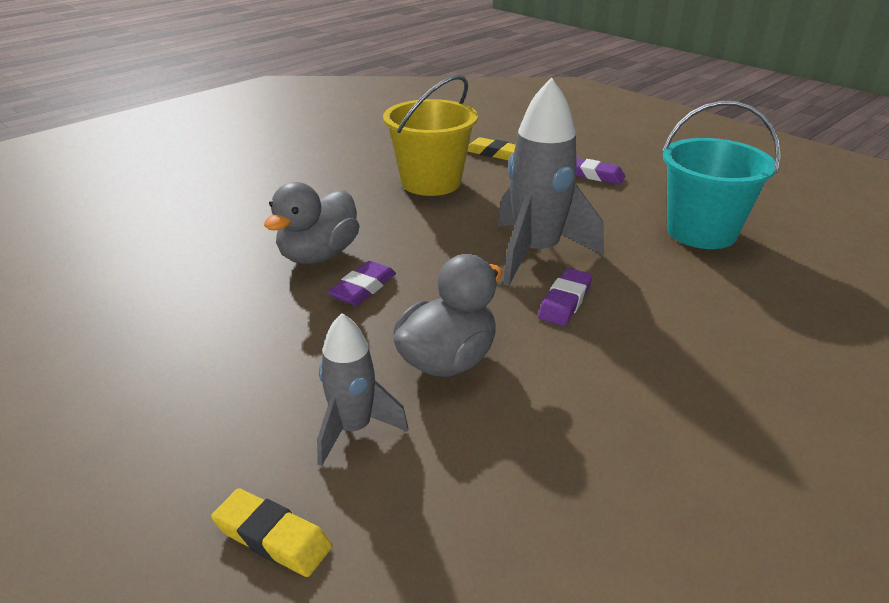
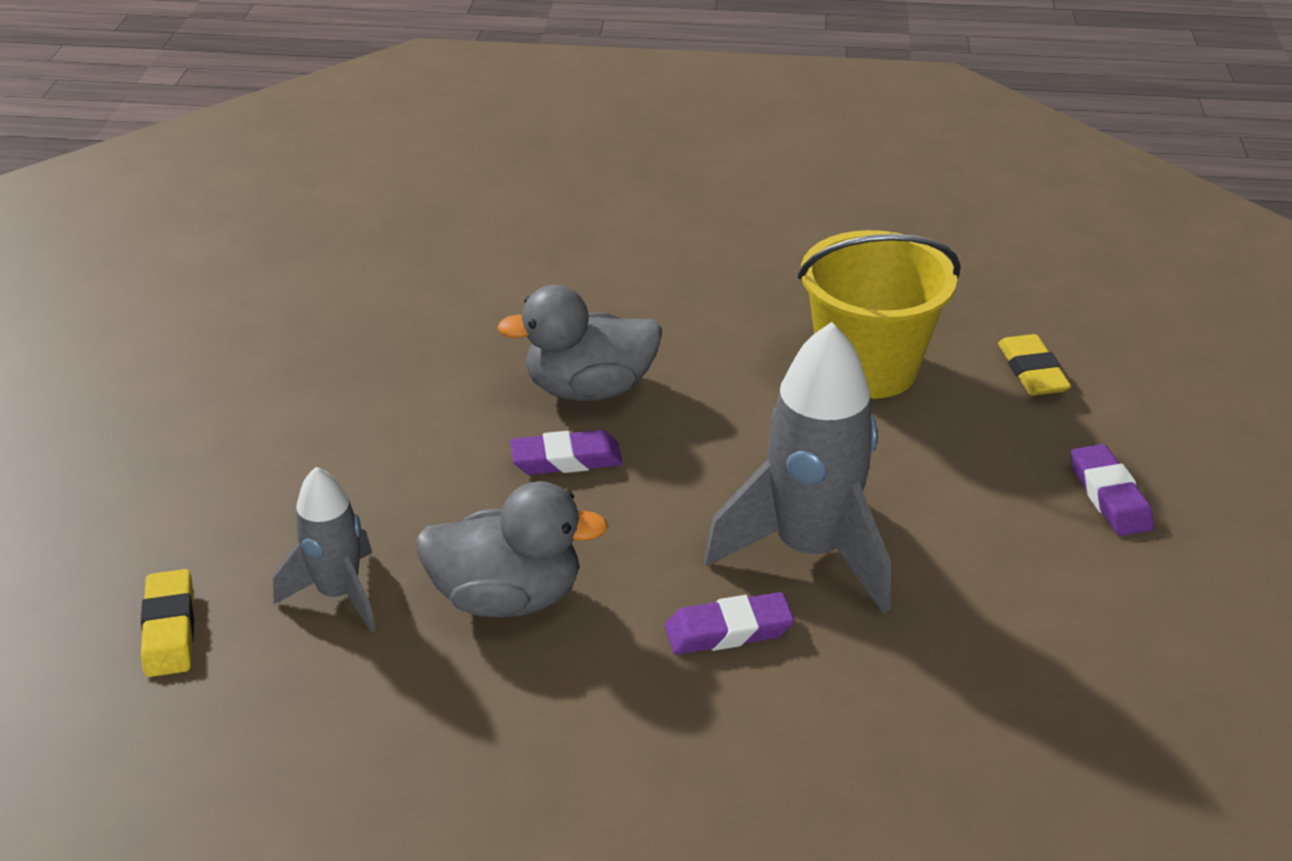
camera: 50 degrees right, 5 degrees up
(701, 232) = (1085, 683): turquoise bucket -> none

